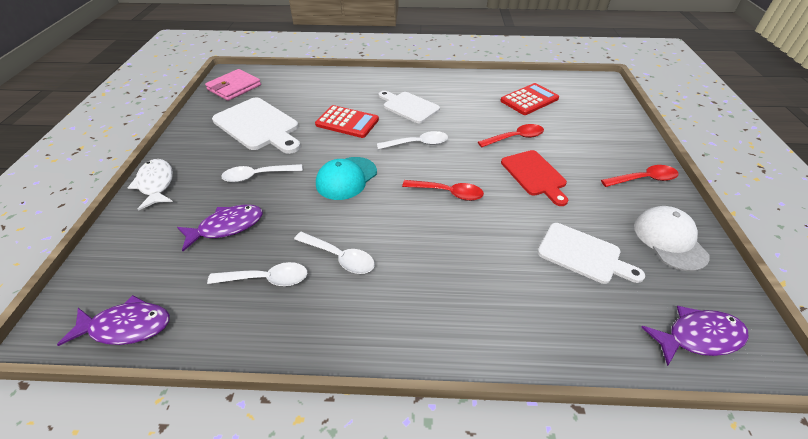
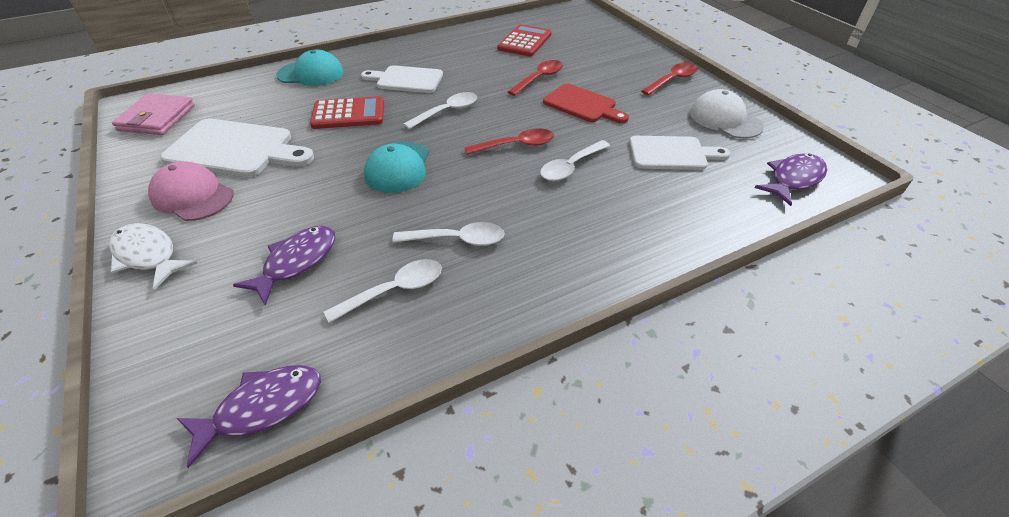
camera: 30 degrees left, 0 degrees up
(210, 151) = (192, 196): none -> pink cap
(257, 176) = (286, 200): white spoon -> white spoon (570, 167)
(347, 82) = (311, 74): none -> turquoise cap

